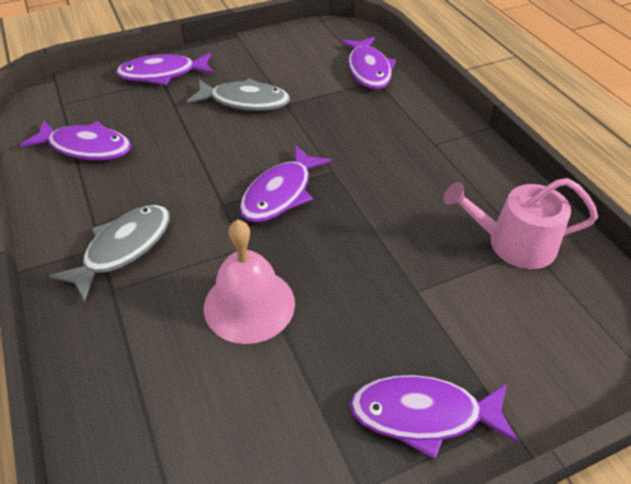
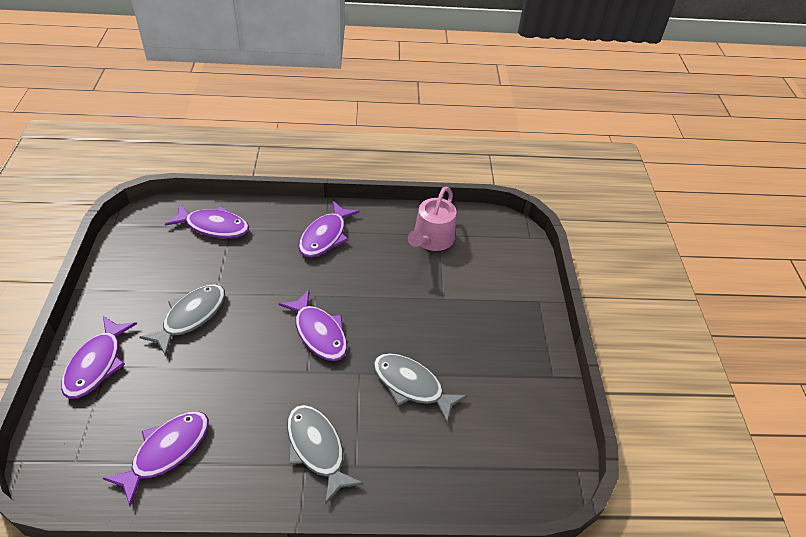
camera: 70 degrees left, 0 degrees up
(249, 304) = (411, 386): pink bell -> grey fish
(423, 415) = (523, 333): purple fish -> purple fish (325, 236)

